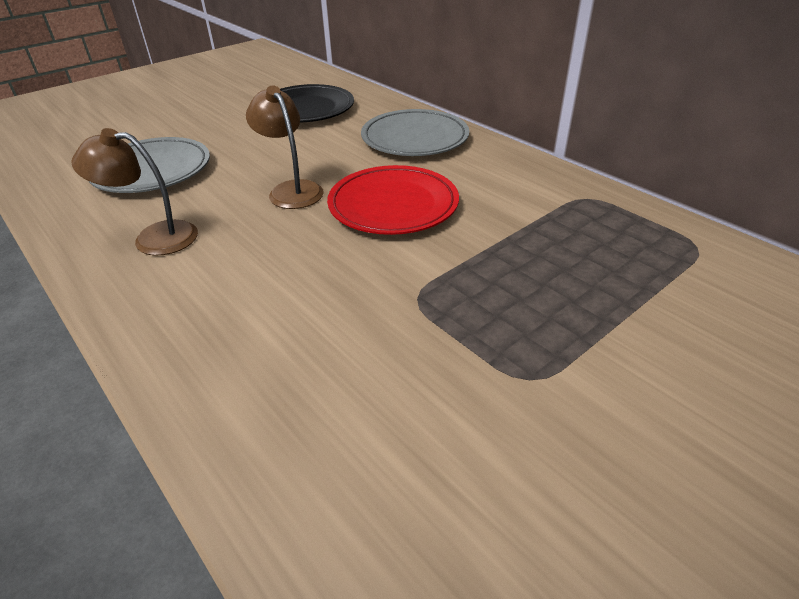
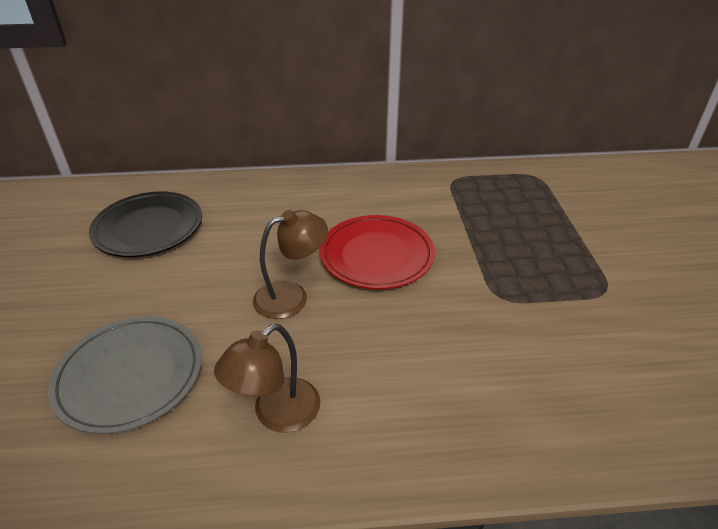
camera: 55 degrees left, 0 degrees up
(291, 190) = (291, 296): brown lamp -> brown lamp turned 150 degrees clockwise
(415, 138) = (289, 201): grey plate -> none

